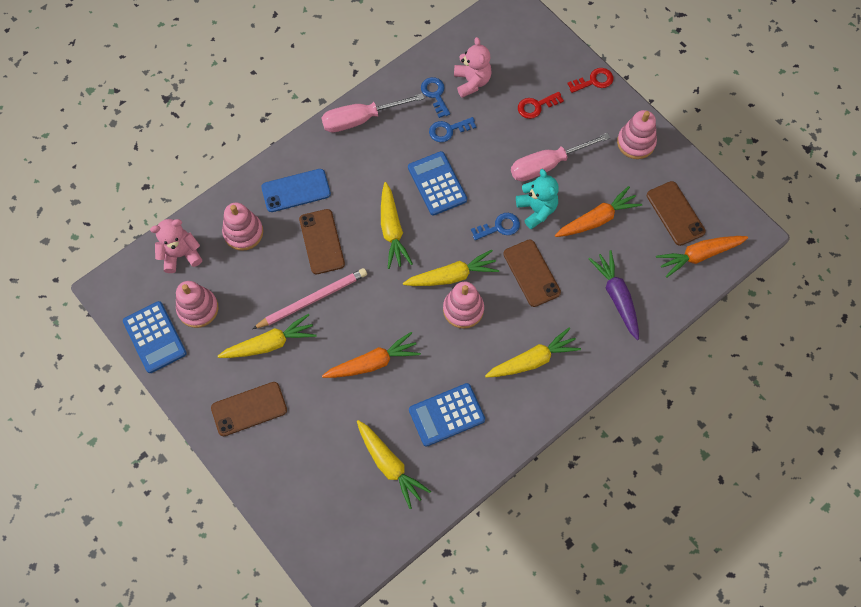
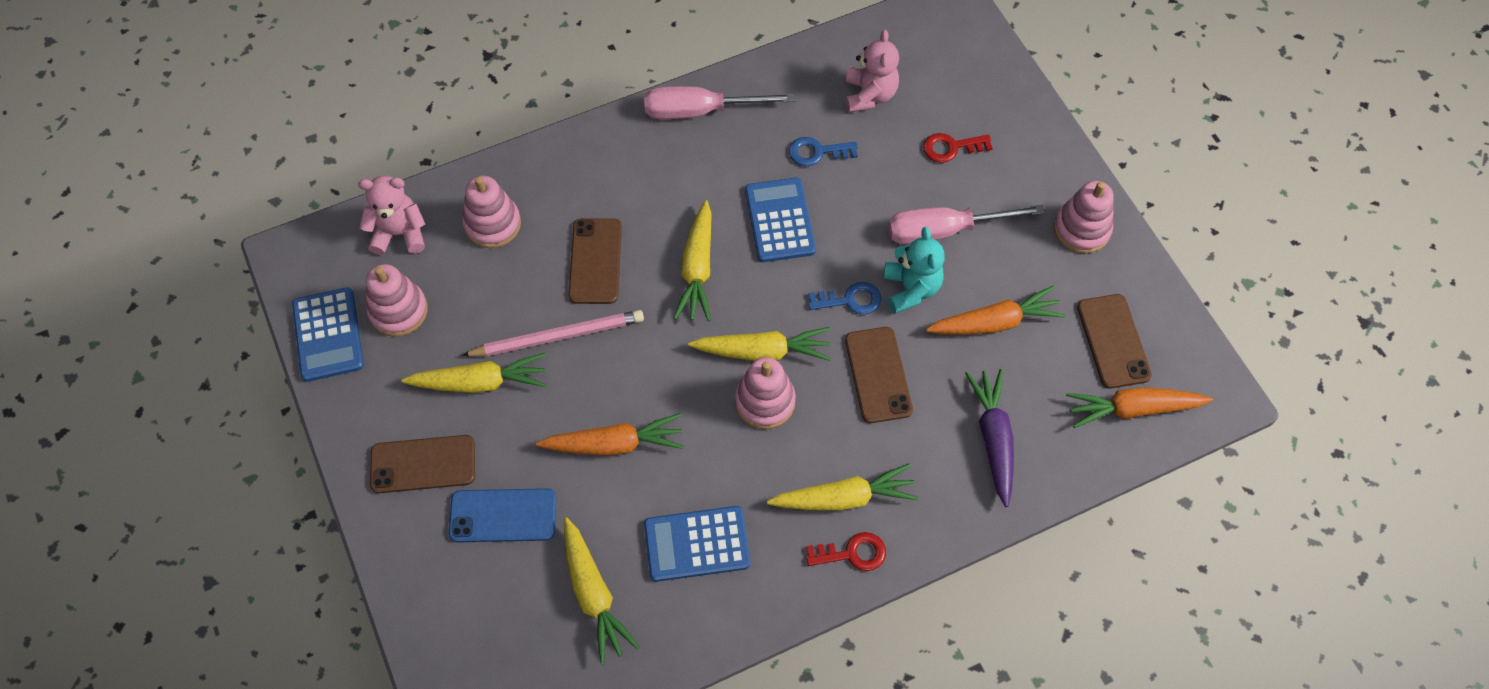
camera: 15 degrees right, 5 degrees down
(296, 191) = (582, 185): blue phone -> blue phone (503, 516)
(435, 94) = (813, 101): blue key -> none
(594, 81) = (1044, 131): red key -> red key (852, 553)

